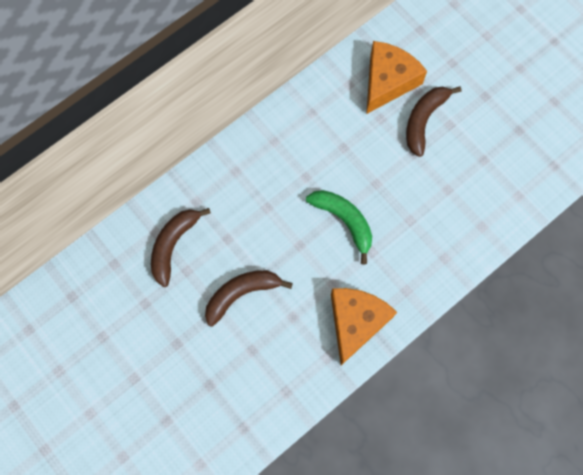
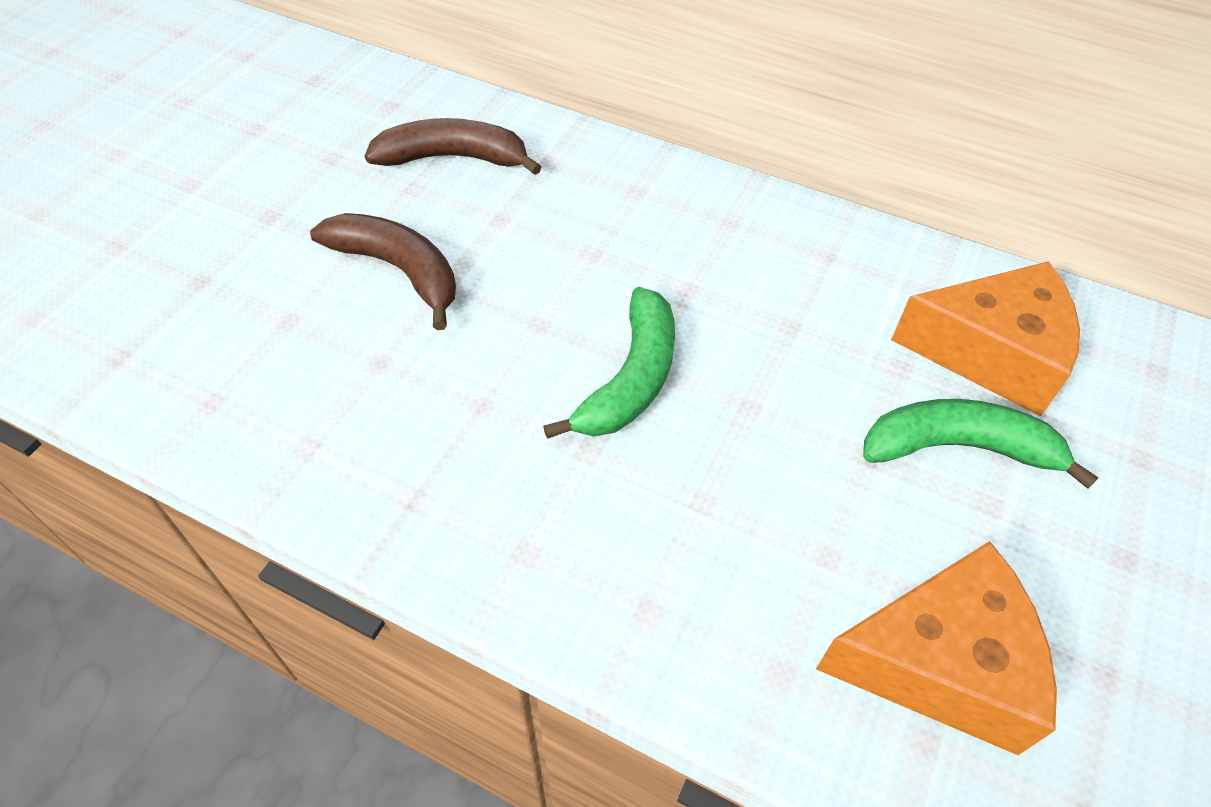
camera: 65 degrees right, 20 degrees down
(356, 322) = (407, 475): orange cheese -> orange cheese (939, 663)
(424, 120) = (958, 448): brown banana -> green banana

